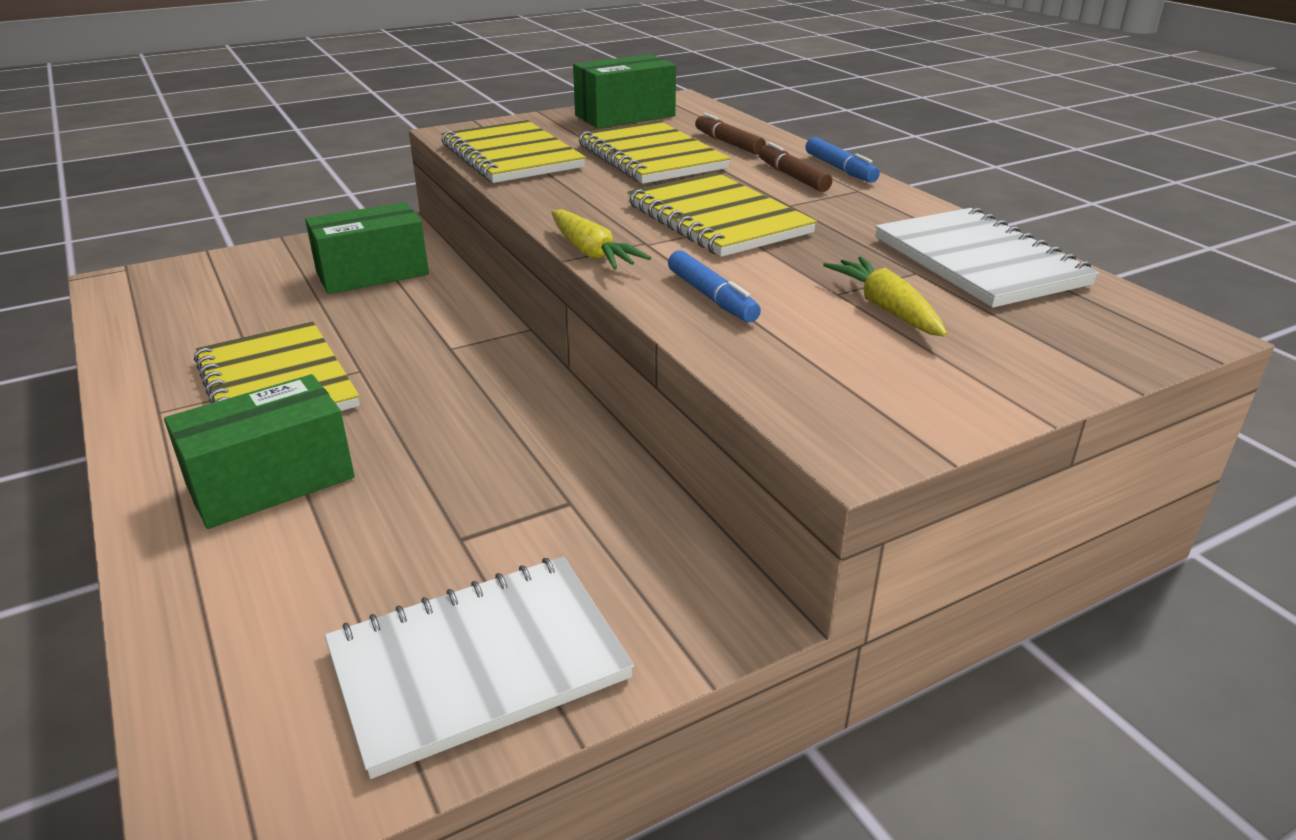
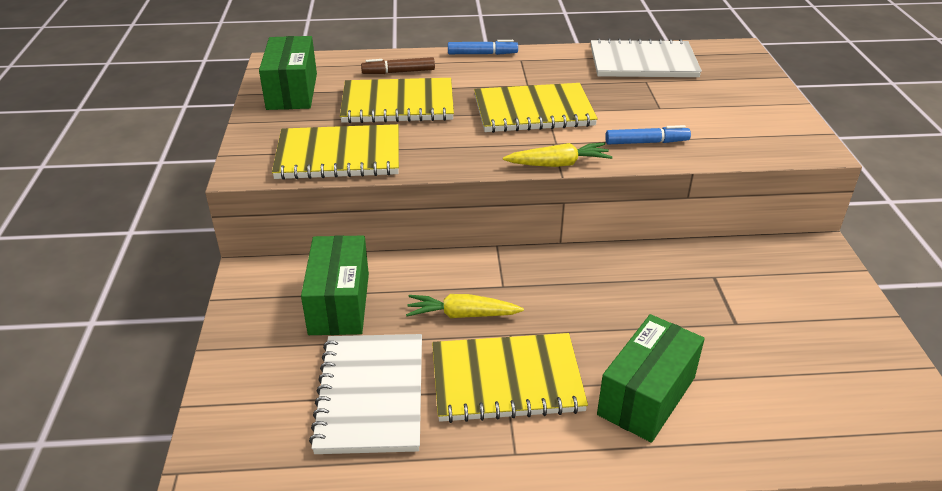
camera: 65 degrees left, 5 degrees up
(271, 482) = (646, 396): green box -> green box turned 45 degrees clockwise
(478, 663) = (842, 336): white notebook -> white notebook (370, 395)
(793, 177) = (482, 70): brown marker -> none
(886, 309) = (685, 101): yellow carrot -> yellow carrot (462, 315)

